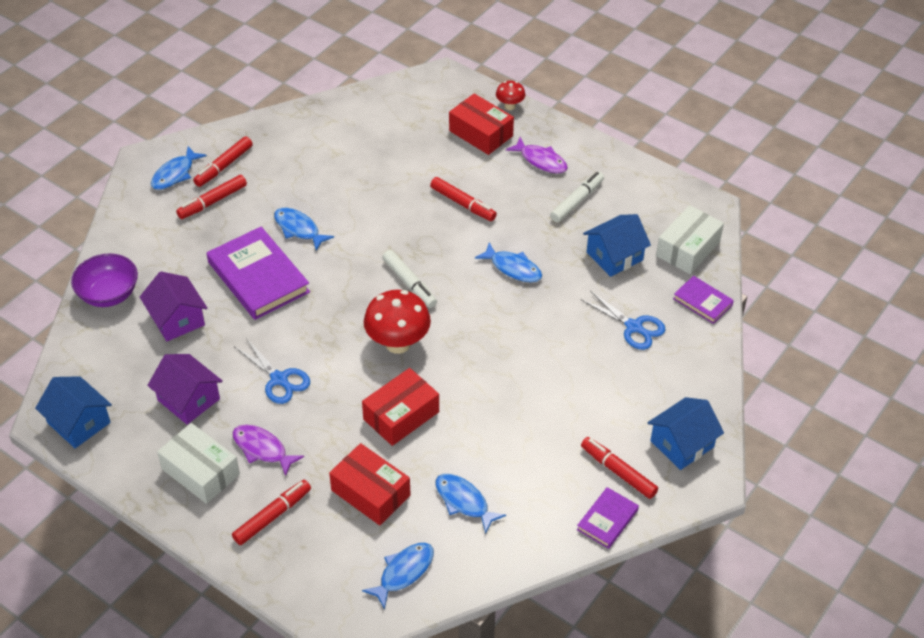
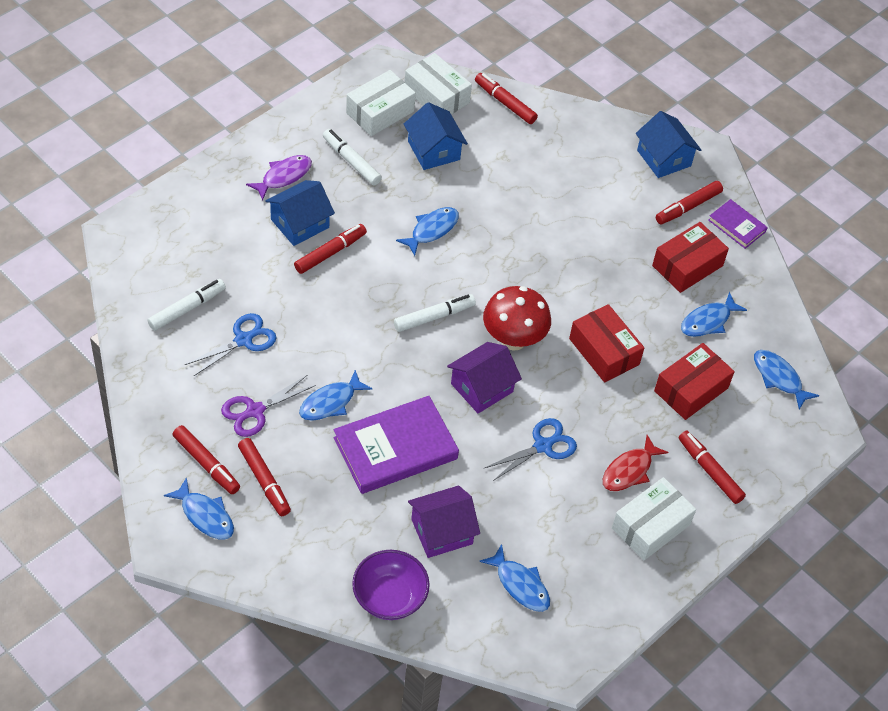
camera: 85 degrees left, 5 degrees up
(79, 422) = (572, 635): blue house -> blue house (299, 223)
(128, 379) = (520, 585): none -> blue fish
(188, 399) = (556, 529): purple house -> purple house (481, 388)
(262, 449) = (629, 470): purple fish -> red fish
(280, 185) = (254, 411): none -> purple scissors
(375, 128) = (187, 309): none -> white marker
(481, 133) = (225, 217): red box -> red box (687, 266)
(510, 106) = (189, 184): red mushroom -> none
(634, 327) = (526, 158): blue scissors -> blue scissors (244, 340)
(647, 211) = (380, 112): none -> white box
(702, 302) = (505, 103): purple book -> red marker

